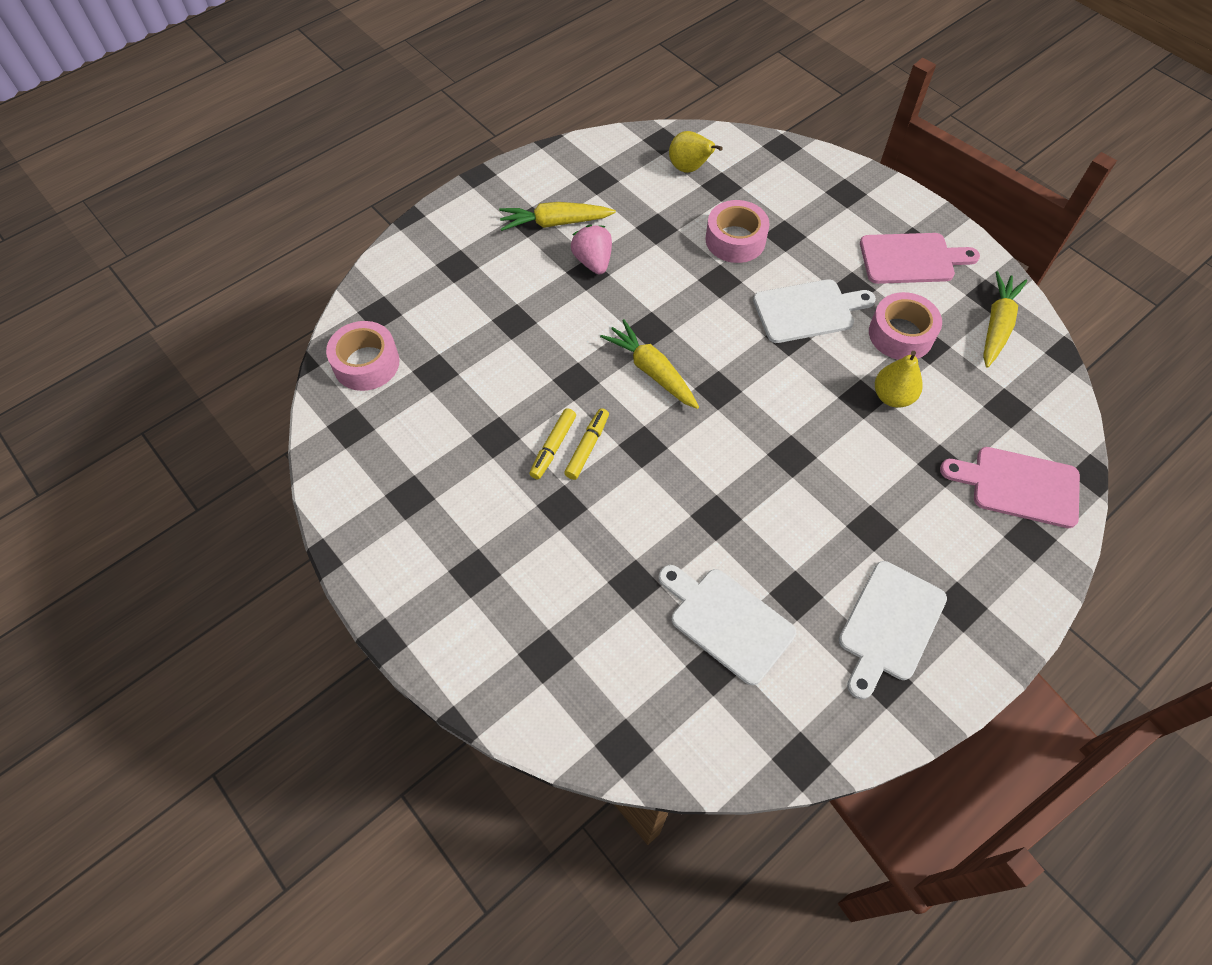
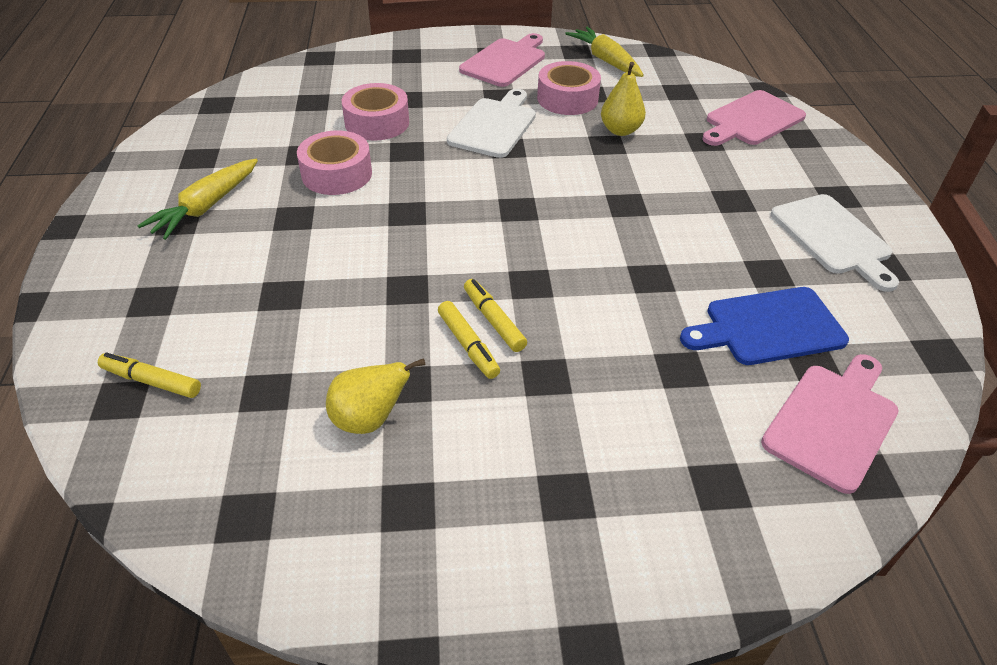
camera: 55 degrees left, 15 degrees down
(366, 363) = (174, 449): pink tape -> pink tape (337, 174)
(401, 316) = (152, 381): none -> yellow marker
(593, 262) = (286, 207): pink strawberry -> none
(652, 371) = (454, 235): yellow carrot -> none
(659, 705) = (833, 421): none -> pink cutting board
(689, 168) = (269, 107): yellow pear -> yellow pear (369, 419)
(727, 621) = (768, 327): white cutting board -> blue cutting board

